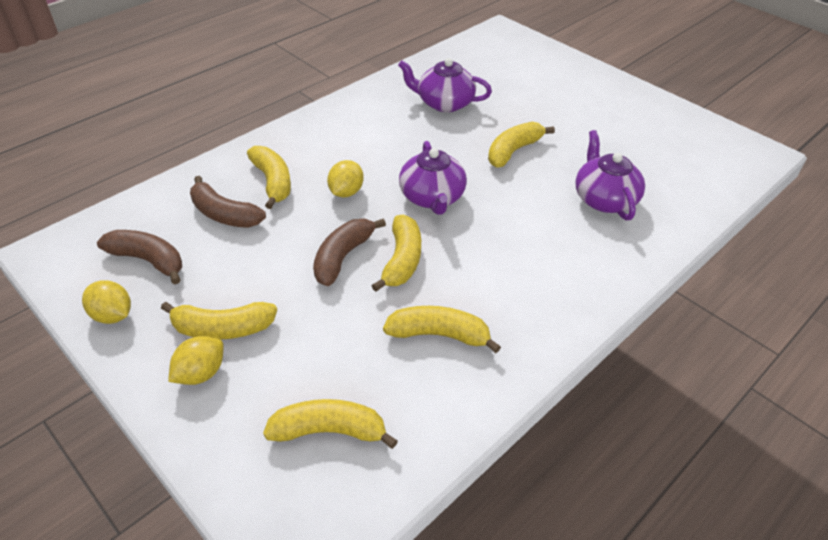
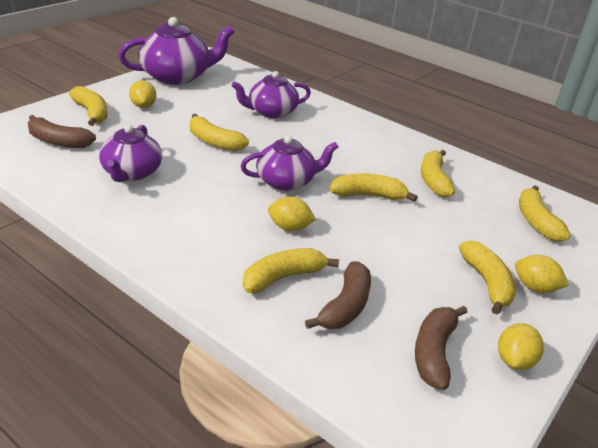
camera: 100 degrees left, 10 degrees down
(343, 257) = (376, 224): brown banana -> brown banana (58, 141)
(559, 77) = (92, 113): none -> yellow banana
(585, 105) = (143, 106): none -> yellow lemon
(678, 127) = (177, 76): none -> purple teapot

